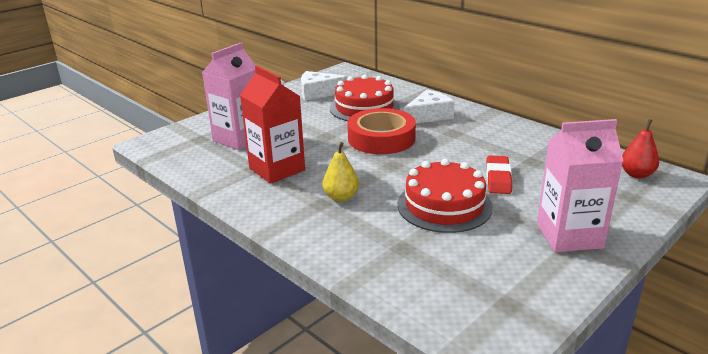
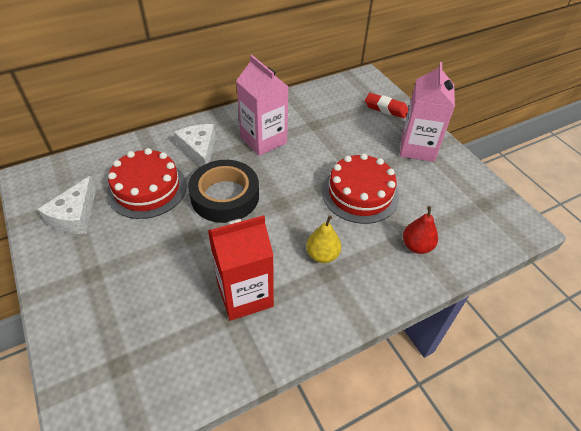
camera: 75 degrees left, 20 degrees up
(239, 138) = (147, 319): pink carton -> pink carton (263, 140)
(381, 138) = (225, 196): red tape -> black tape
(498, 178) = (332, 151): red eraser -> red eraser (386, 108)
(636, 174) = (354, 89): red pear -> red pear (416, 246)

